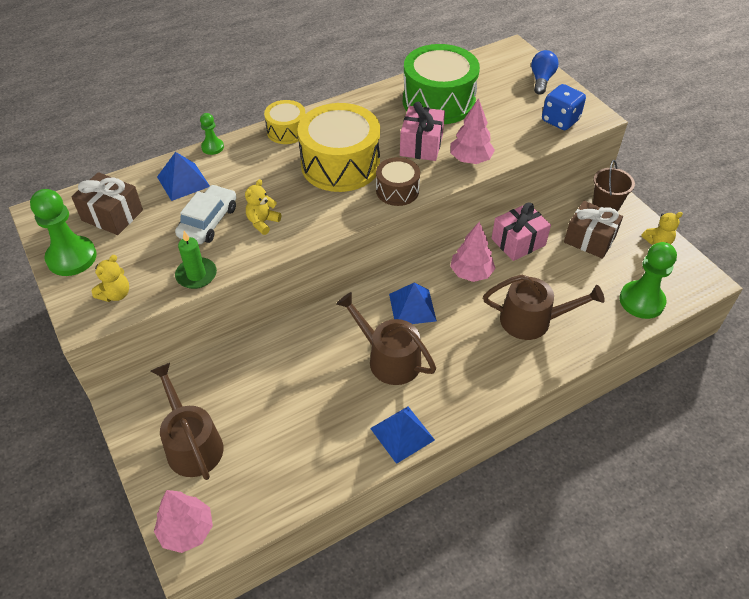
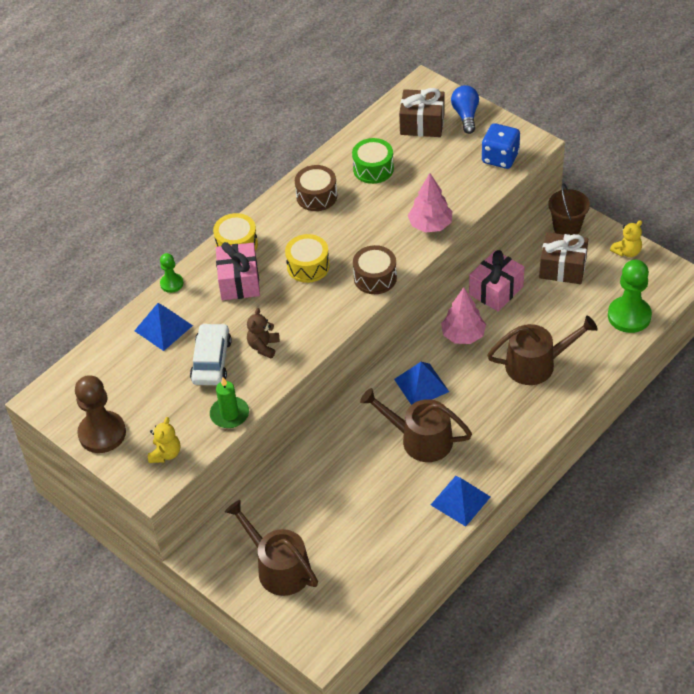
camera: 15 degrees left, 0 degrees up
(71, 257) = (102, 433): green pawn -> brown pawn
(112, 215) = (114, 382): brown gift -> brown gift (422, 124)
(187, 530) = (312, 635): pink tree -> none
(262, 222) = (263, 346): yellow teddy bear -> brown teddy bear
(340, 164) = (308, 266): yellow drum -> yellow drum, size x0.53
(377, 110) = (316, 196): none -> brown drum
(421, 145) = (377, 223): pink gift -> pink gift (239, 282)
(438, 101) = (373, 169): green drum -> green drum, size x0.53

